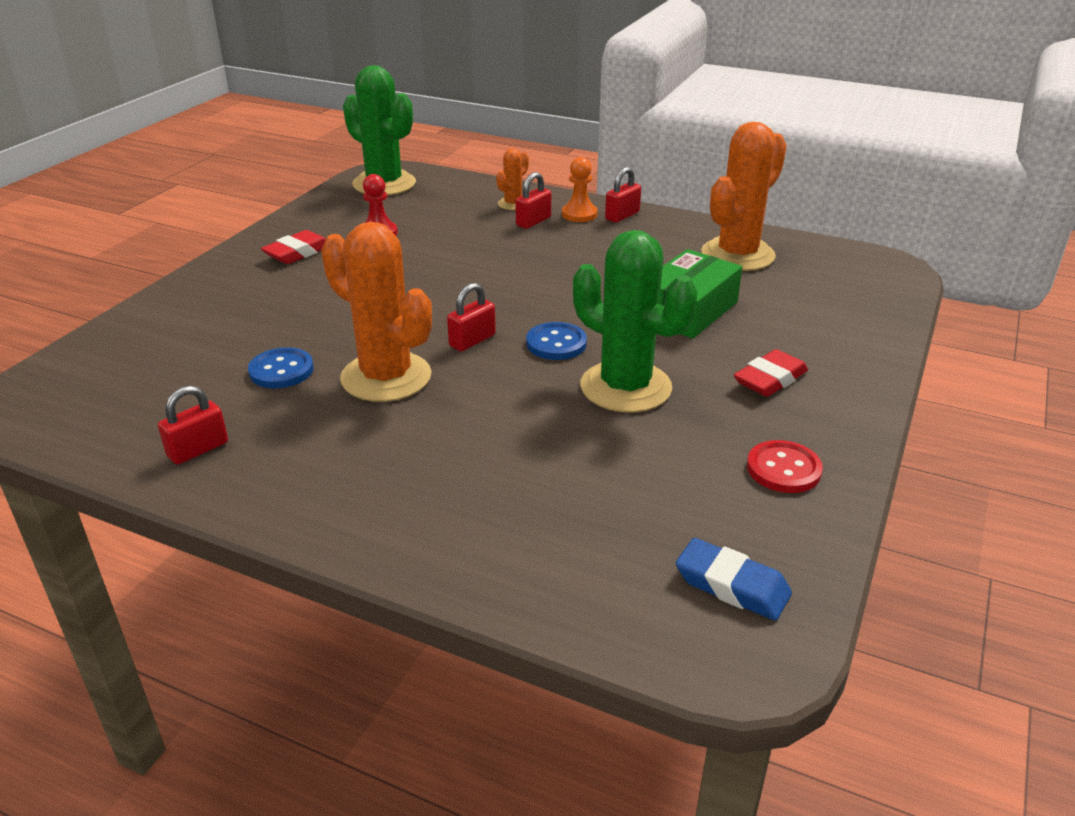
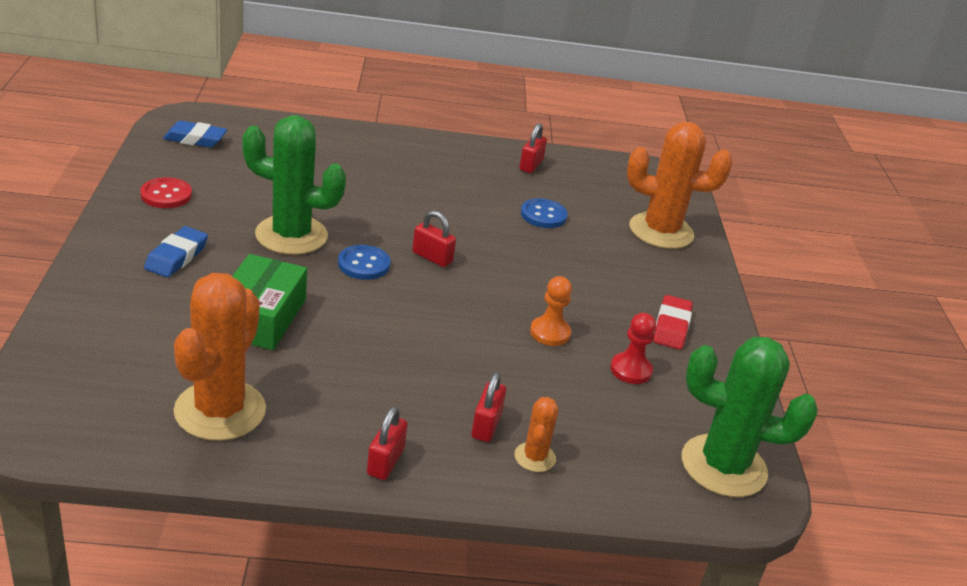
camera: 150 degrees right, 0 degrees up
(386, 377) = (468, 220): orange cactus -> orange cactus (661, 231)
(472, 340) = (432, 257): red padlock -> red padlock turned 75 degrees counterclockwise
(579, 214) = (440, 452): orange pawn -> orange pawn (550, 333)
(770, 379) = (176, 257): red eraser -> blue eraser

